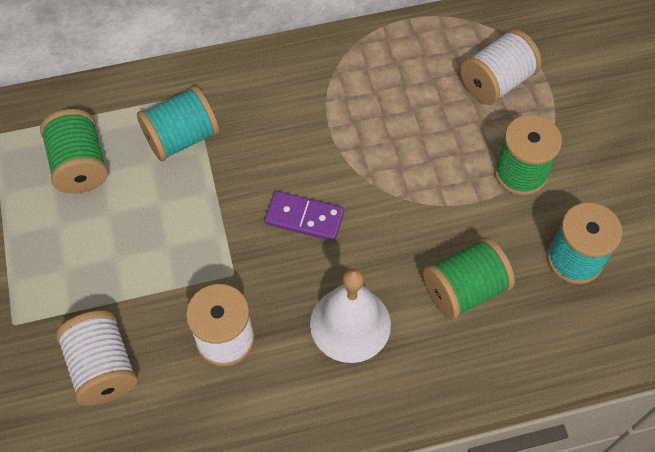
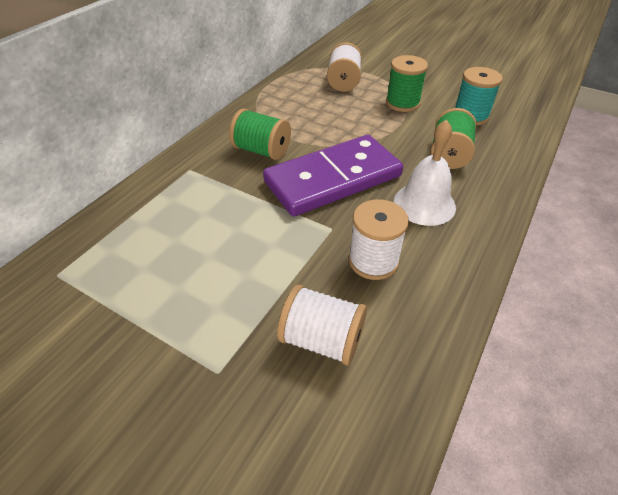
camera: 45 degrees left, 15 degrees down
(80, 165) = (153, 247): green spool -> green spool (262, 151)
(182, 138) = (209, 191): turquoise spool -> none
(304, 218) = (333, 179): purple domino -> purple domino, size x2.27

